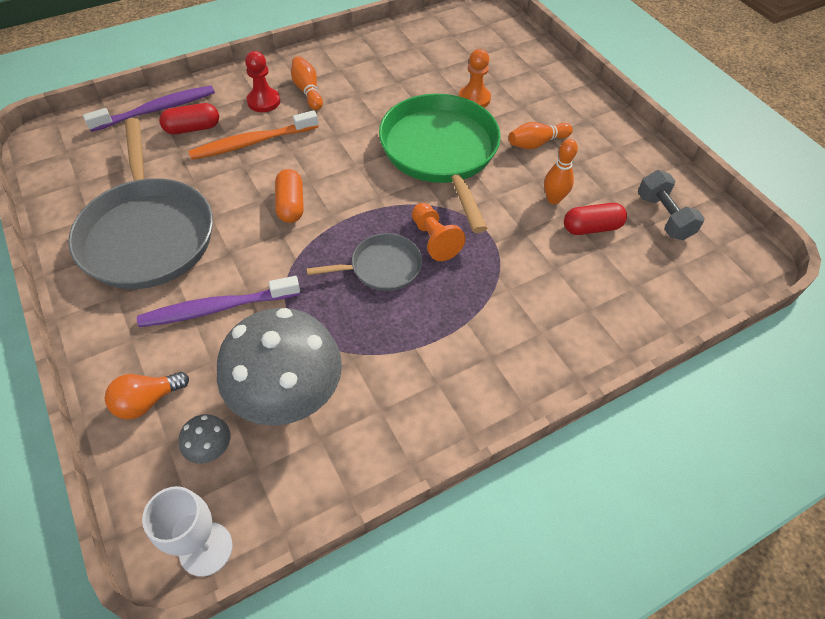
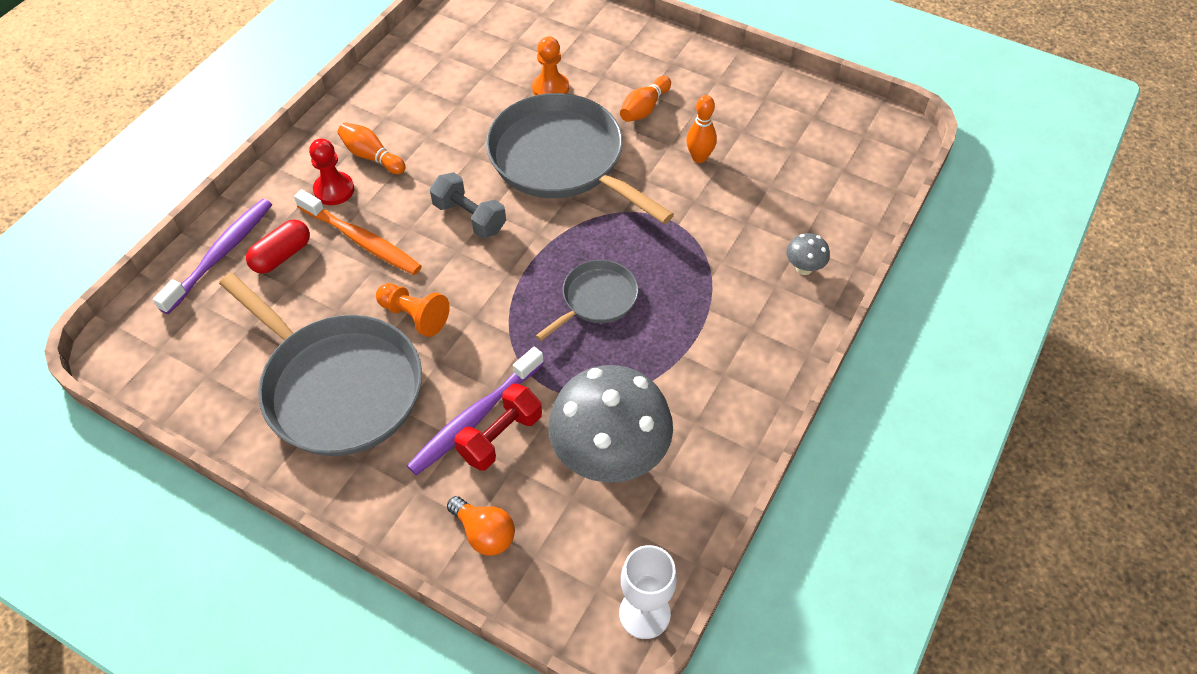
camera: 30 degrees left, 0 degrees up
(147, 401) = (484, 533): orange light bulb -> orange light bulb turned 75 degrees counterclockwise
(211, 449) = (579, 537): grey mushroom -> grey mushroom (804, 268)
(222, 333) = (500, 437): none -> red dumbbell
(252, 142) = (362, 240): orange toothbrush -> orange toothbrush turned 90 degrees counterclockwise
(291, 205) = (459, 284): orange capsule -> none
(434, 239) = (623, 249): orange pawn -> orange pawn (414, 316)
(440, 152) = (561, 160): green pan -> grey pan
(591, 228) = (750, 169): red capsule -> none
(663, 217) = (802, 129): grey dumbbell -> grey dumbbell (469, 217)

